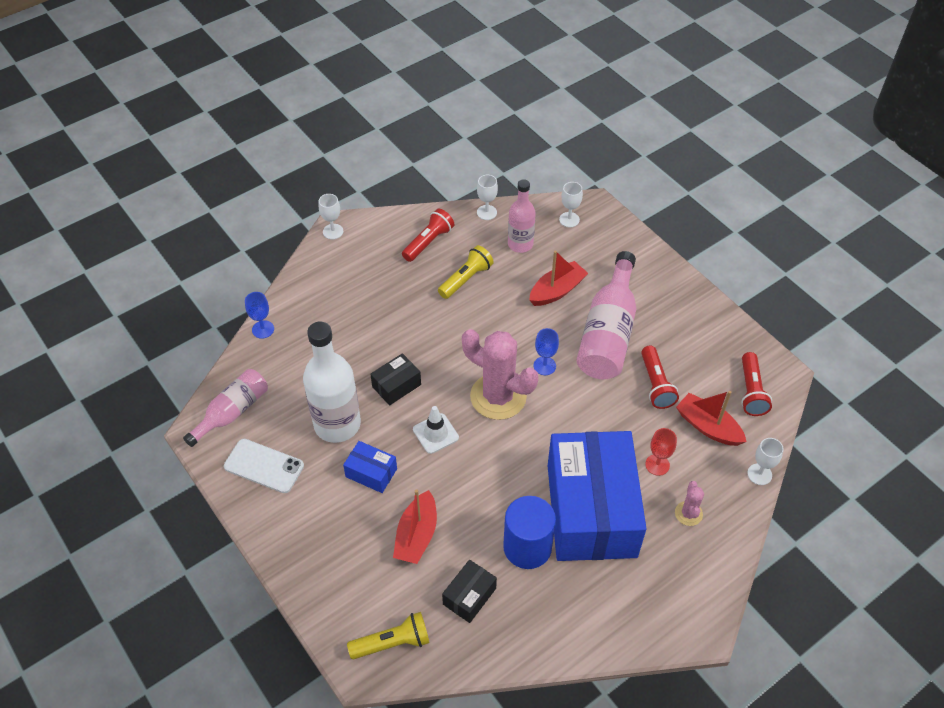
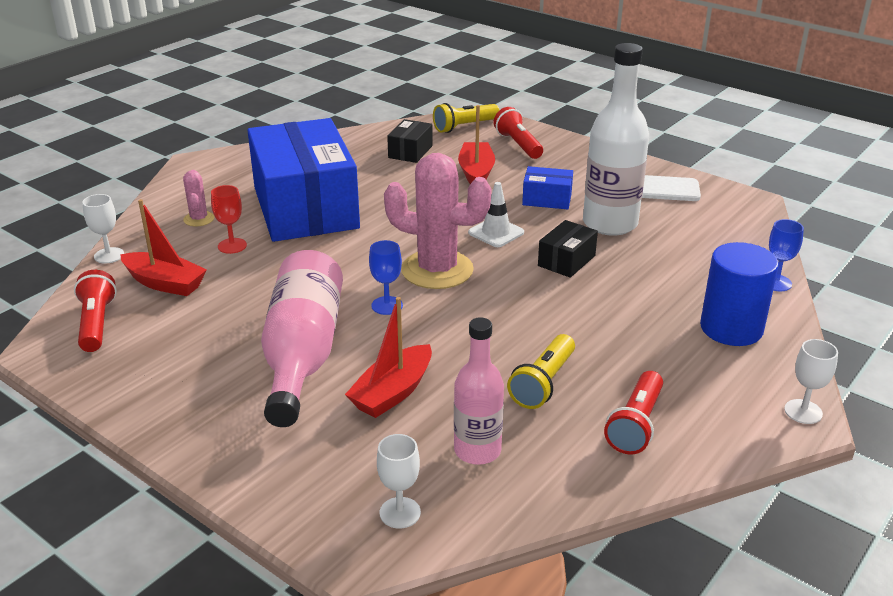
camera: 165 degrees right, 20 degrees down
(232, 412) = (731, 216): pink bottle -> none
(486, 212) = (563, 495): white goblet -> none
(527, 547) = (366, 180): blue cylinder -> blue cylinder (731, 328)
(656, 384) = (231, 310): red flashlight -> red flashlight (518, 145)

